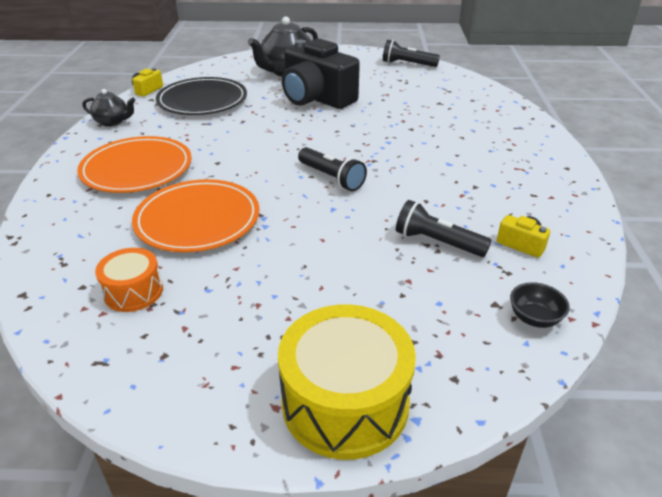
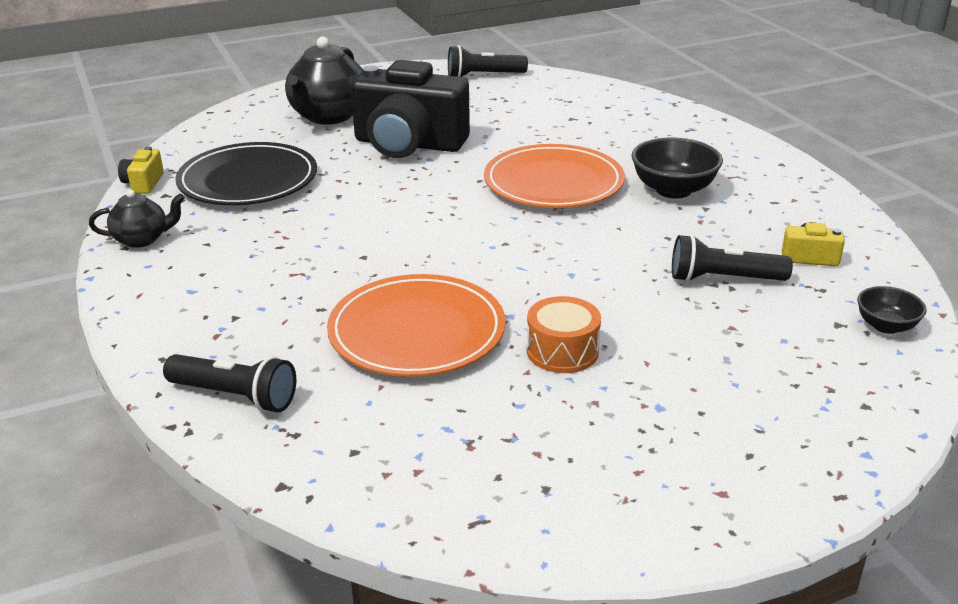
camera: 25 degrees left, 5 degrees down
(133, 291) = (429, 435): orange drum -> orange drum (562, 351)
(137, 169) = (257, 292): orange plate -> orange plate (553, 183)
(331, 178) = (533, 239): black flashlight -> black flashlight (235, 396)
(345, 402) = (786, 463): yellow drum -> none
(463, 168) = (673, 190): none -> black bowl

